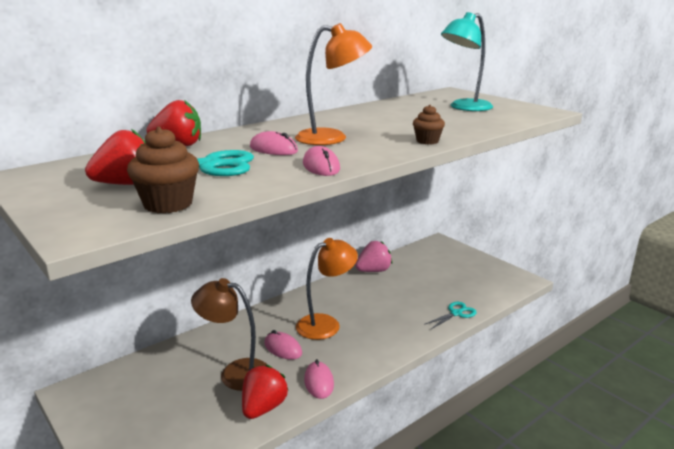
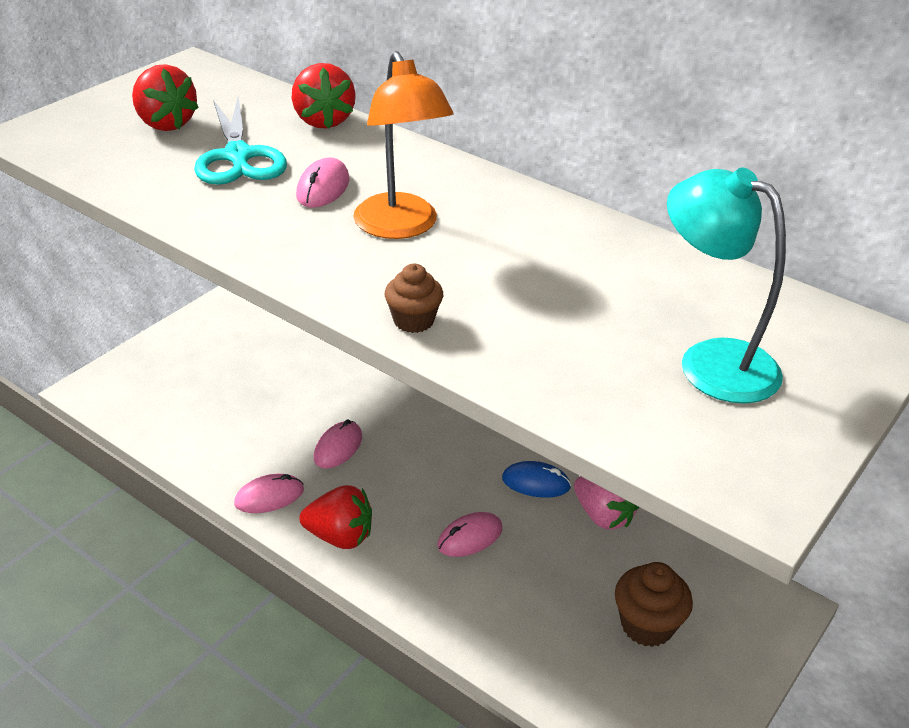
camera: 75 degrees right, 15 degrees up
(168, 204) = (101, 159): brown cupcake -> brown cupcake (647, 625)
(235, 372) = (277, 416): brown lamp -> none
(263, 408) = (212, 456): red strawberry -> red strawberry (340, 536)
(321, 166) = (250, 234): pink mouse -> pink mouse (470, 537)
(326, 324) = (411, 481): orange lamp -> none
(343, 285) = (536, 483): none -> blue mouse
(456, 313) = (496, 647): turquoise scissors -> none

